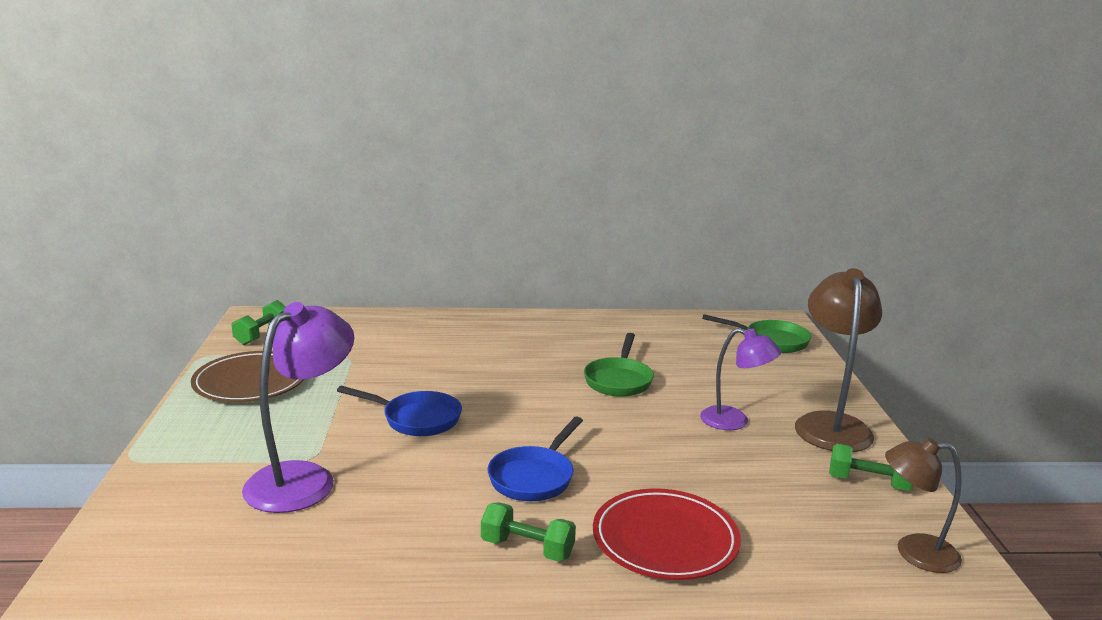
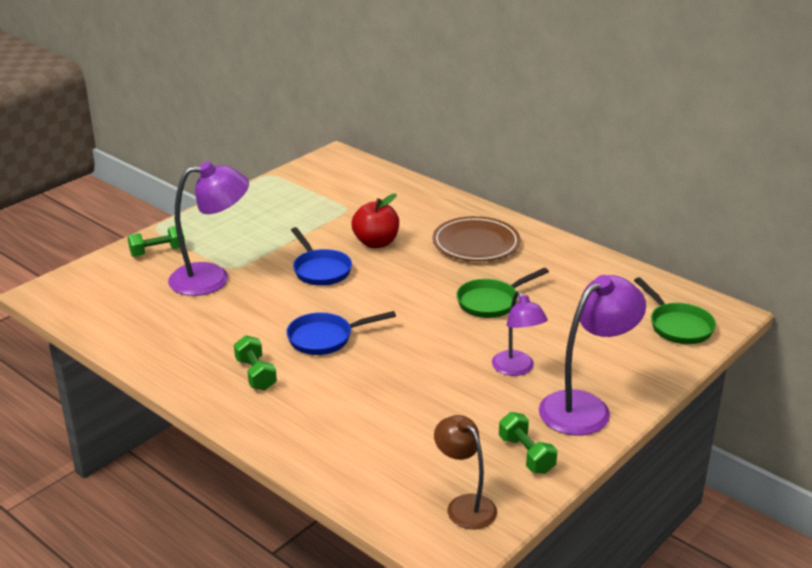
camera: 45 degrees right, 10 degrees up
(251, 382) = (269, 204): brown plate -> brown plate (476, 243)
(262, 335) = (322, 171): green dumbbell -> green dumbbell (158, 252)
(430, 374) = (376, 243): none -> red apple
(665, 540) = (332, 411): red plate -> none
(831, 424) = (585, 407): brown lamp -> purple lamp

